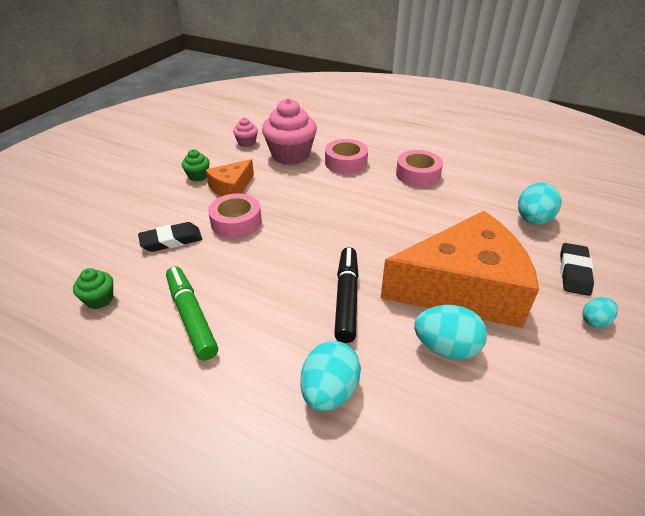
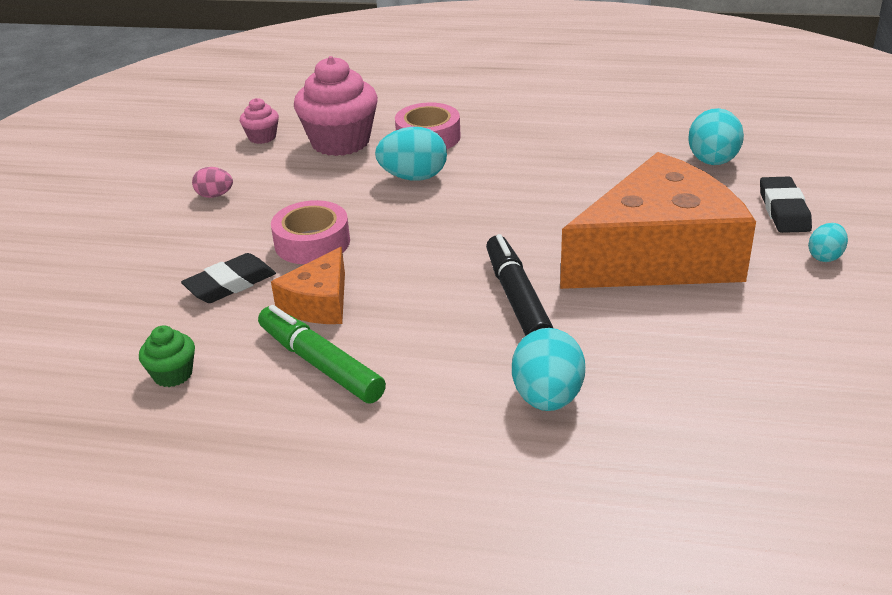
camera: 15 degrees left, 5 degrees down
(198, 176) = (215, 195): green cupcake -> pink egg
(231, 187) = (277, 200): orange cheese -> orange cheese (319, 303)
(418, 174) = (538, 134): pink tape -> none
(446, 348) = (665, 322): turquoise egg -> turquoise egg (413, 177)

